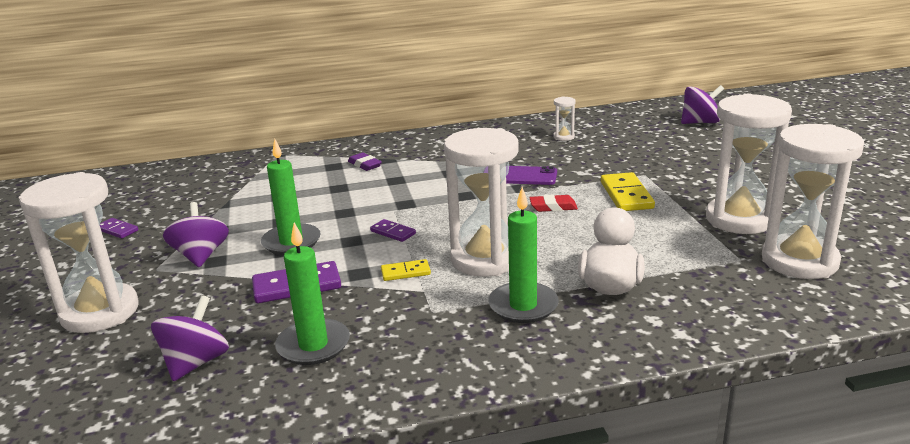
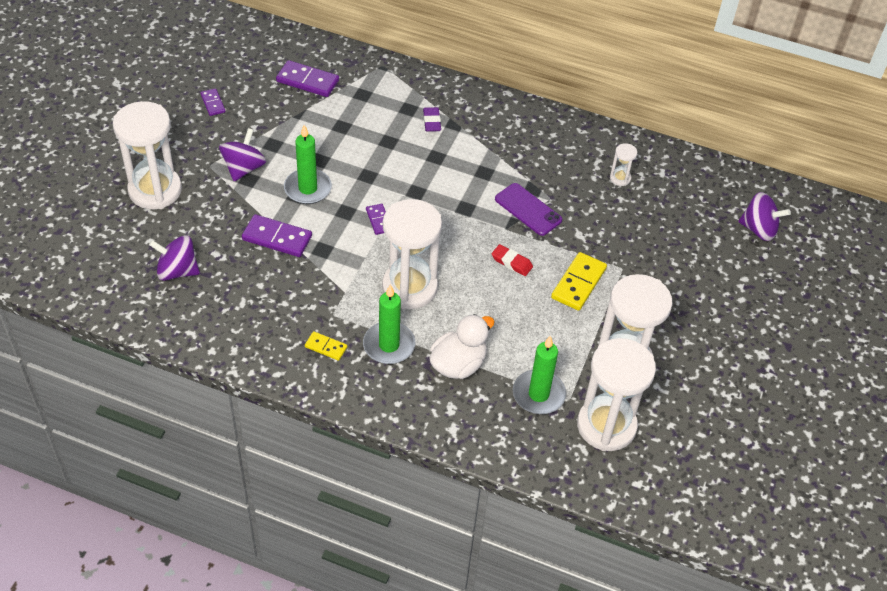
camera: 30 degrees right, 25 degrees up
(196, 363) = (177, 271): purple spinning top -> purple spinning top turned 135 degrees counterclockwise
(212, 184) = (307, 81): none -> purple domino
(313, 345) = (246, 298): green candle -> green candle (538, 394)
(405, 272) = (350, 267): yellow domino -> yellow domino (326, 347)

